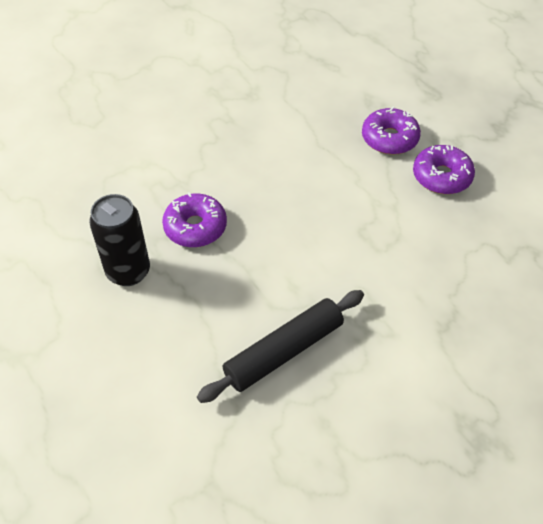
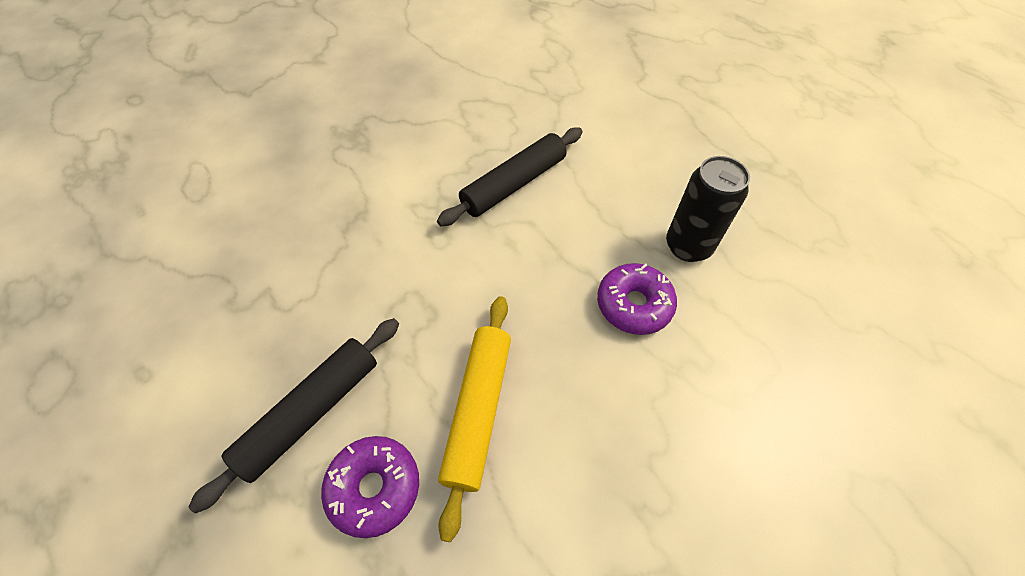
camera: 175 degrees right, 5 degrees up
(325, 170) = (478, 410): none -> yellow rolling pin
(441, 176) = (310, 412): purple donut -> black rolling pin

